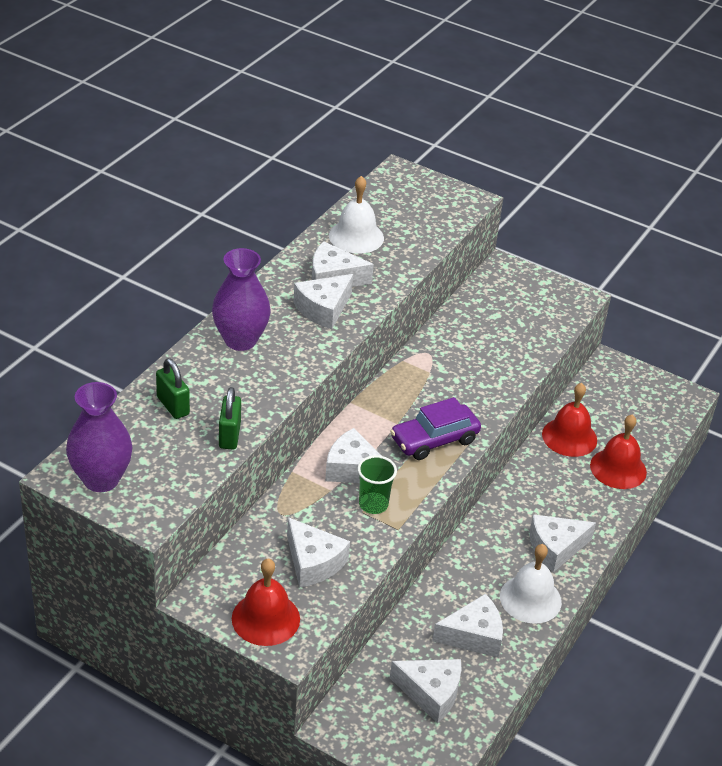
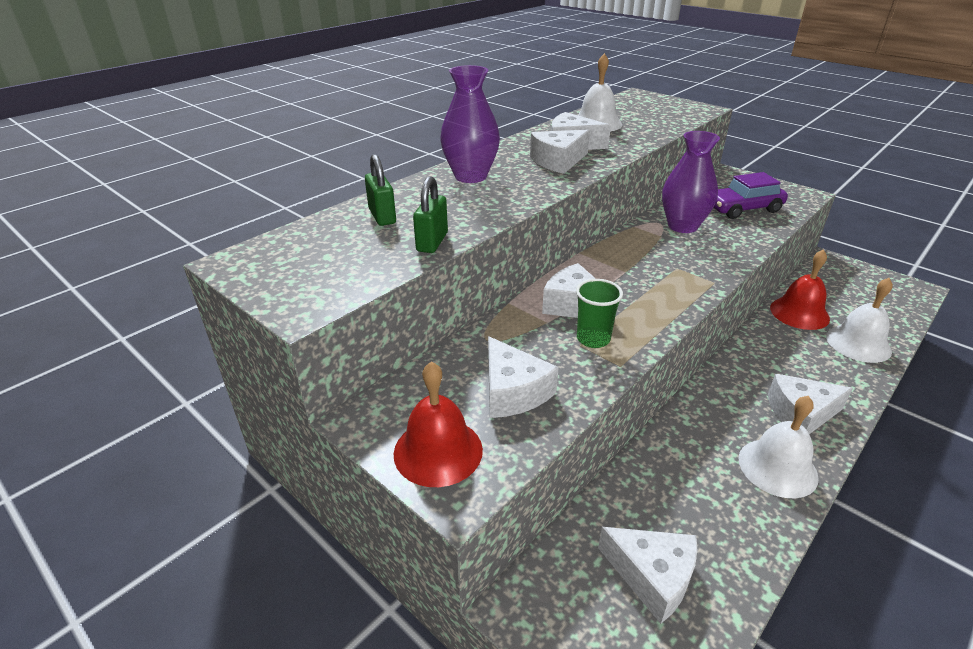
camera: 15 degrees right, 5 degrees down
(101, 479) = (271, 269): purple vase -> purple vase (682, 226)
(434, 440) = (665, 287): purple car -> purple car (743, 209)
(473, 636) = (708, 505): white cheese -> none
(618, 468) = (858, 343): red bell -> white bell

